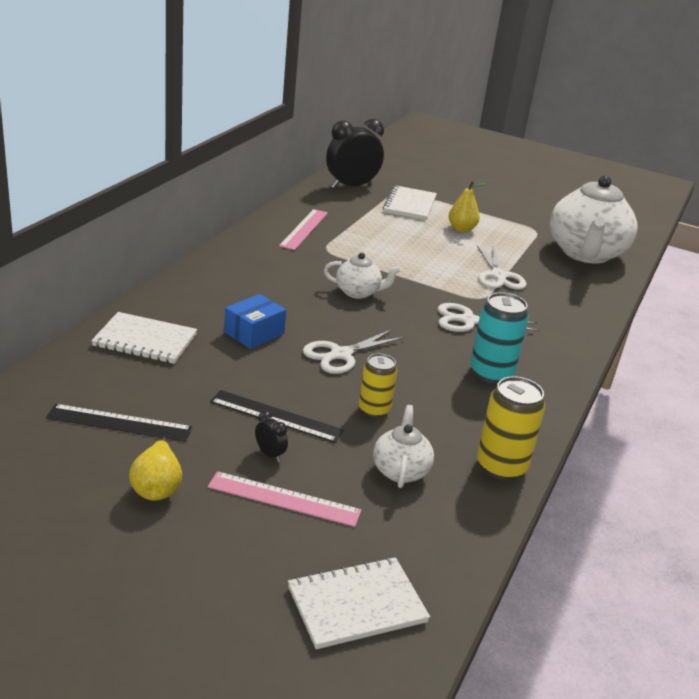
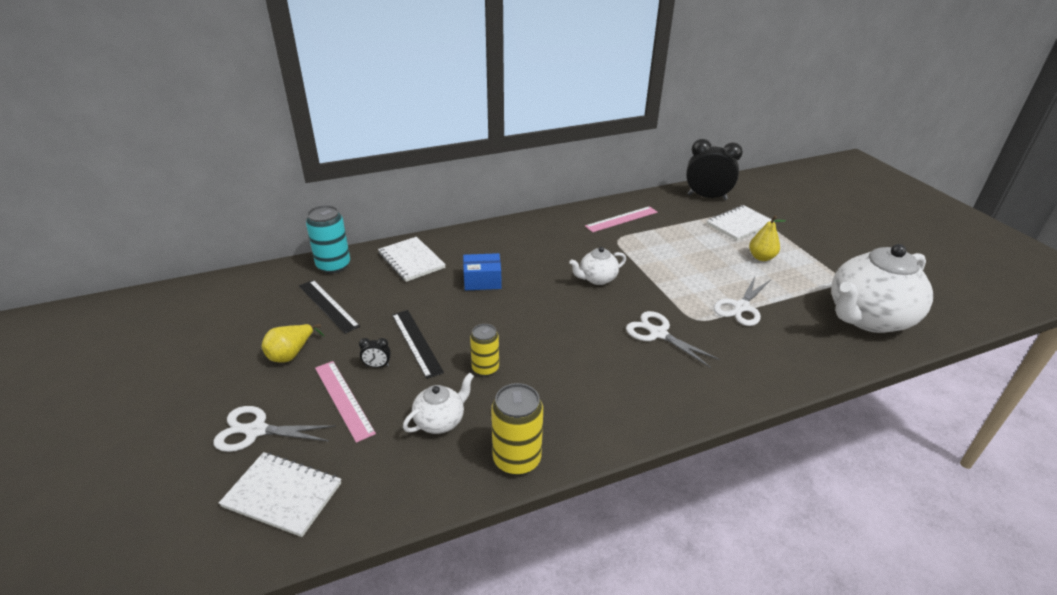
camera: 45 degrees right, 5 degrees up
(270, 454) = (377, 366): black clock -> black clock turned 90 degrees clockwise
(341, 355) = (519, 319): white scissors -> white scissors (256, 431)
(358, 292) = (597, 279): white teapot -> white teapot turned 105 degrees clockwise
(491, 373) = (617, 383): turquoise can -> turquoise can (333, 266)

